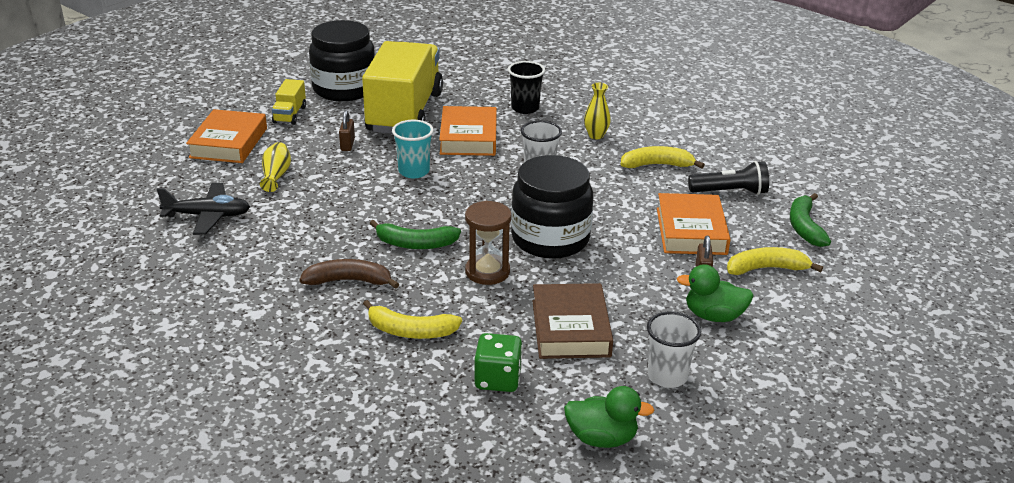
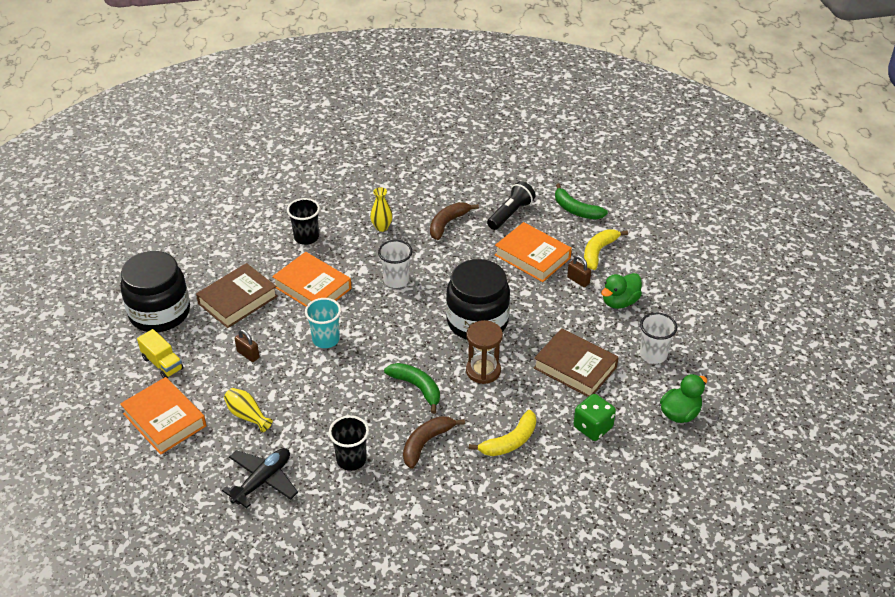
camera: 50 degrees left, 10 degrees up
(281, 249) = (351, 460): none -> black cup
(404, 112) = (238, 300): yellow truck -> brown book
(415, 244) = (417, 387): green banana -> green banana turned 90 degrees counterclockwise
(657, 165) = (447, 224): yellow banana -> brown banana

